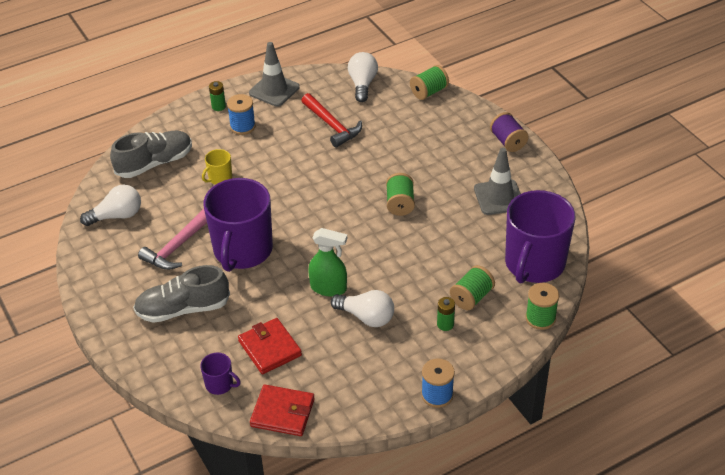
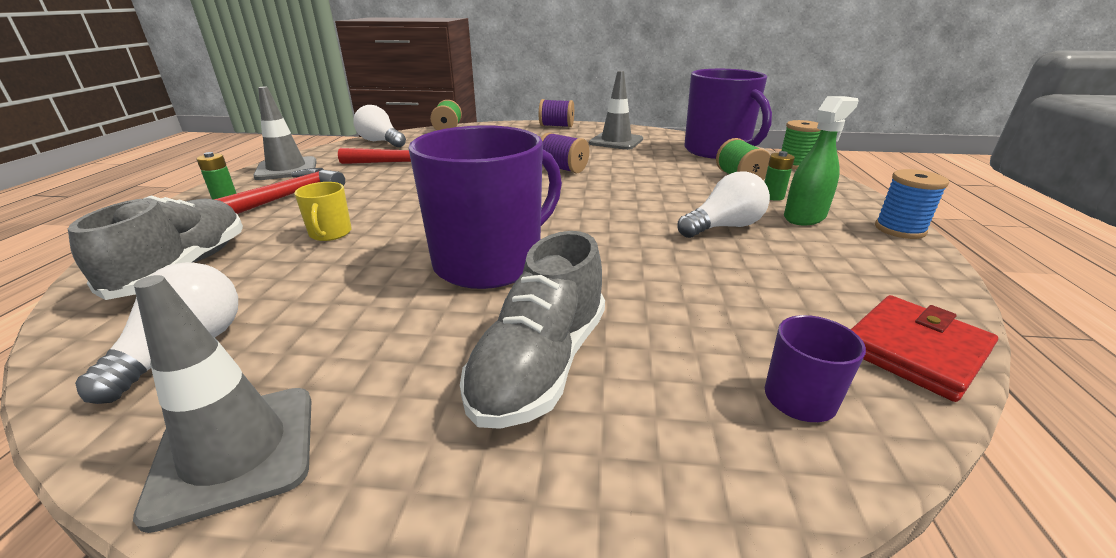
camera: 55 degrees left, 15 degrees down
(94, 268) = (235, 452): none -> grey traffic cone
(177, 247) = (384, 313): pink hammer -> none
(242, 126) = (289, 196): blue spool -> red hammer
(242, 250) = (490, 262): purple mug -> purple mug turned 90 degrees counterclockwise
(270, 348) = (732, 309): red wallet -> none
(328, 288) = (645, 232): green spray bottle -> green spray bottle (804, 217)
(400, 204) = (563, 169): green spool -> purple spool

